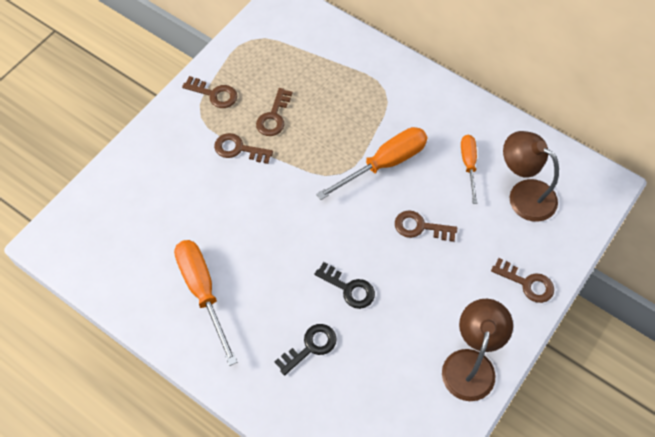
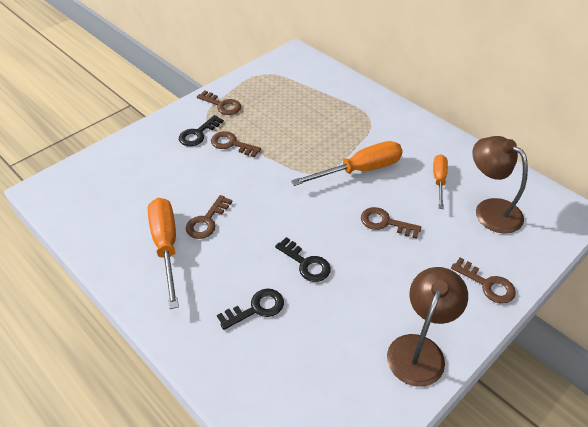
camera: 10 degrees right, 15 degrees down
(197, 140) = (198, 134): none -> black key
(273, 117) = (268, 126): brown key -> brown key (206, 221)

